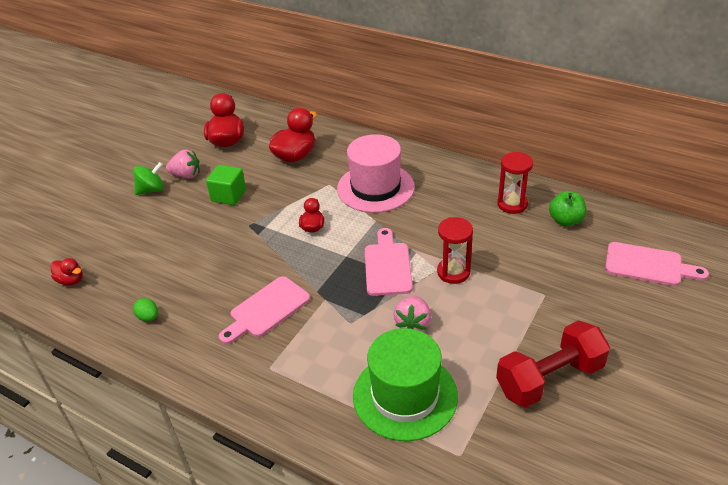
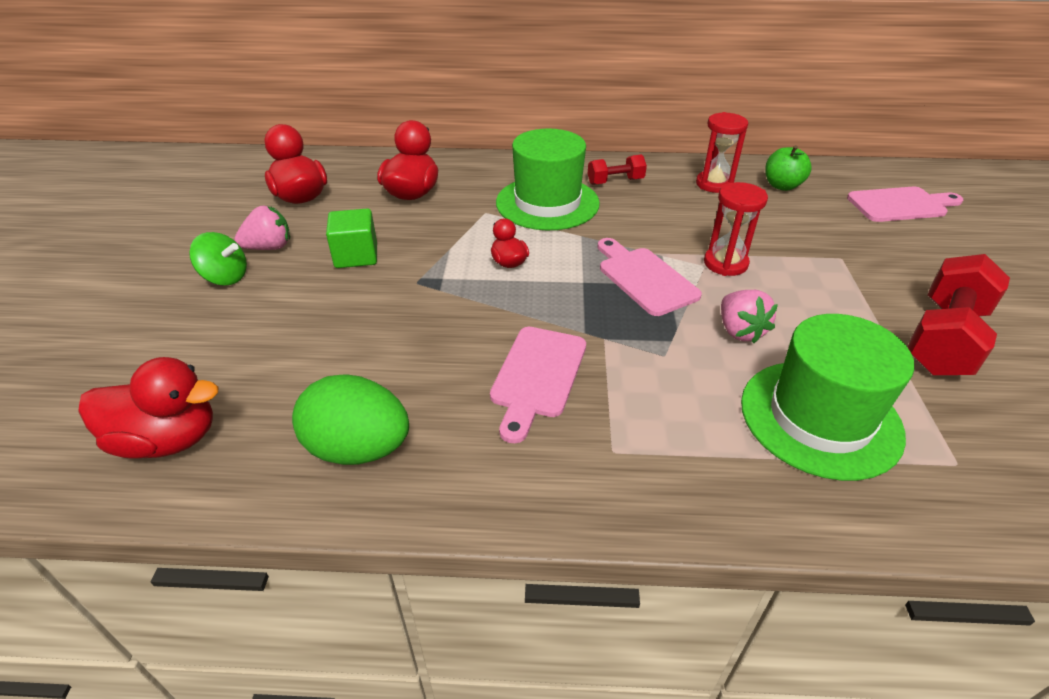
camera: 30 degrees left, 0 degrees up
(71, 280) = (168, 440): red duck -> red duck, size x1.81
(148, 317) = (358, 448): green egg -> green egg, size x2.23
(151, 190) = (225, 277): green spinning top -> green spinning top turned 75 degrees clockwise
(375, 188) = (547, 203): pink hat -> green hat
(439, 182) = (615, 181): none -> red dumbbell

